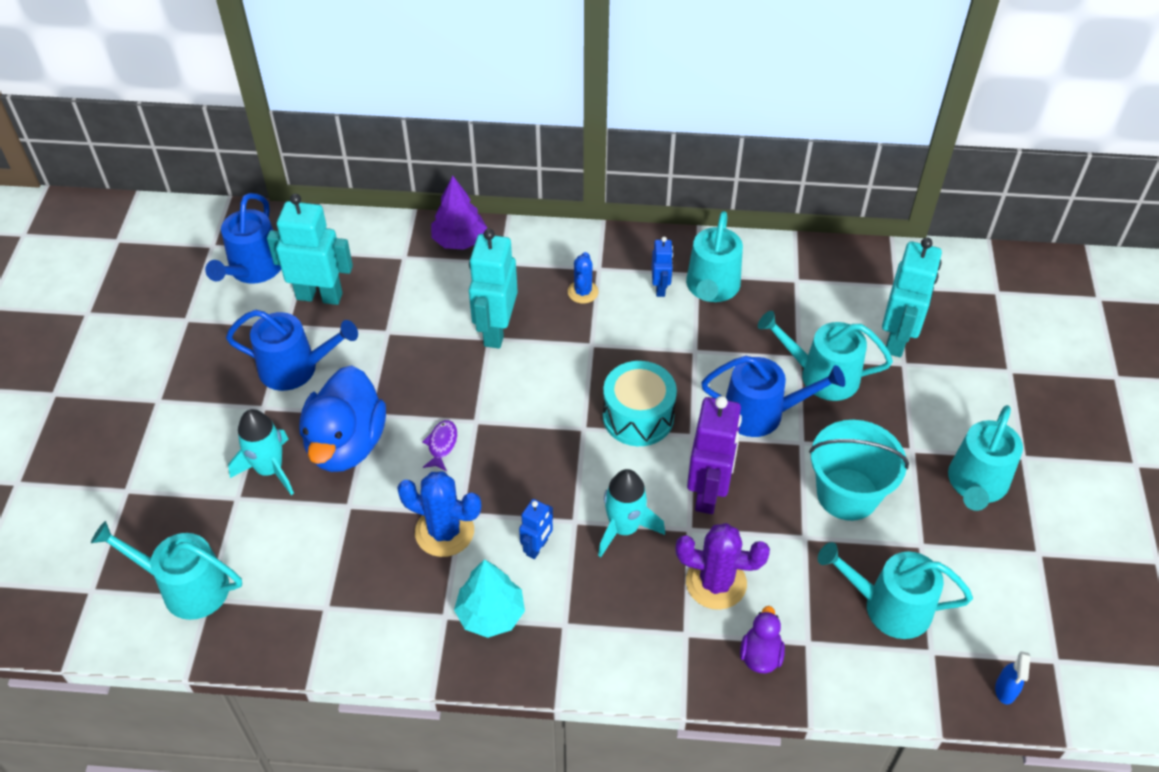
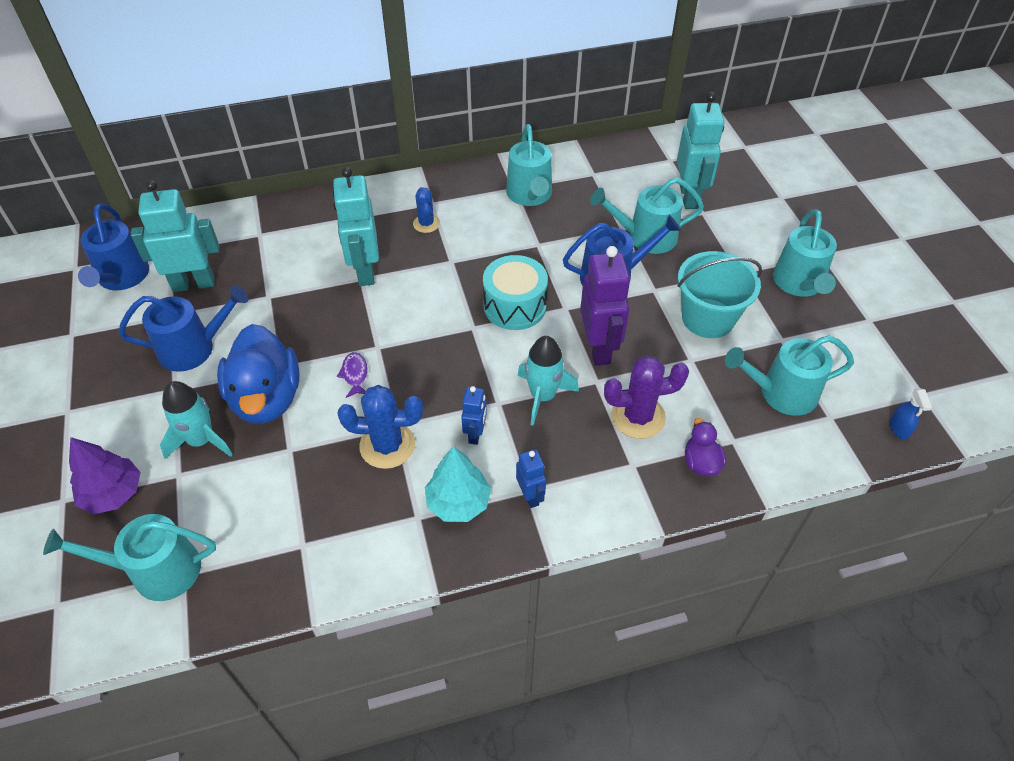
camera: 20 degrees left, 0 degrees up
(459, 240) = (303, 210): purple tree -> purple tree (113, 494)
(660, 288) = (489, 205): blue robot -> blue robot (530, 496)

